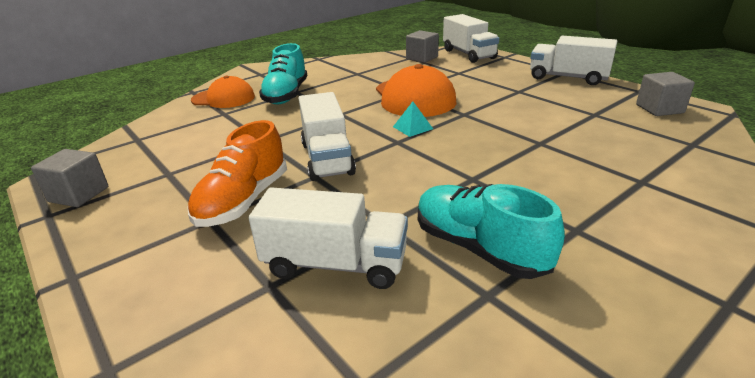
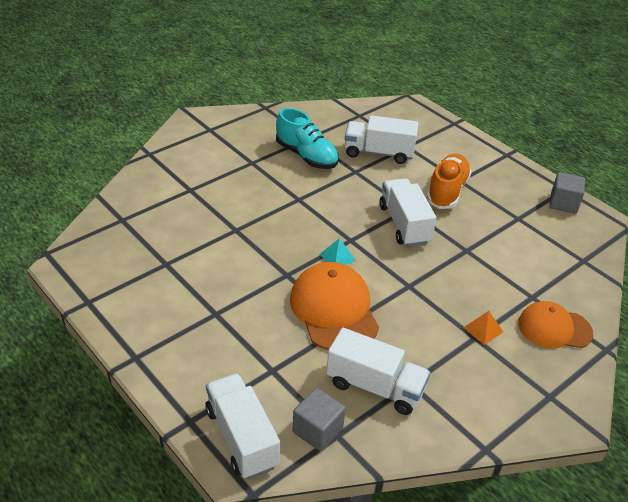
camera: 175 degrees right, 10 degrees up
(286, 95) = (483, 329): turquoise shoe -> orange pyramid
(568, 78) = (142, 340): white truck -> white truck (375, 386)
(659, 109) = (100, 266): grey cube -> none

